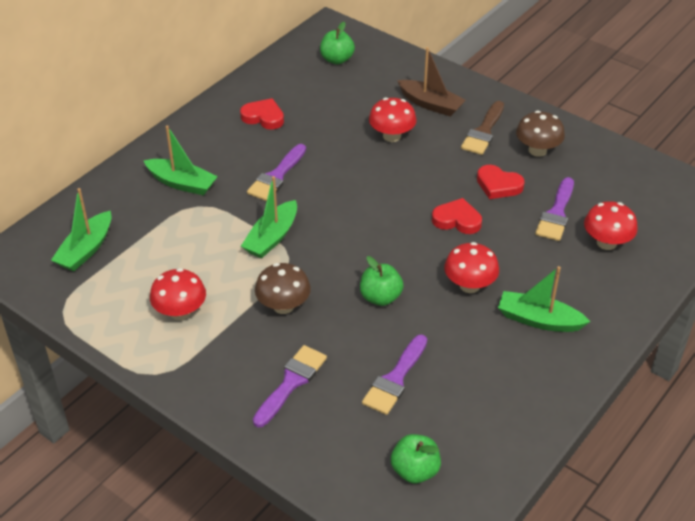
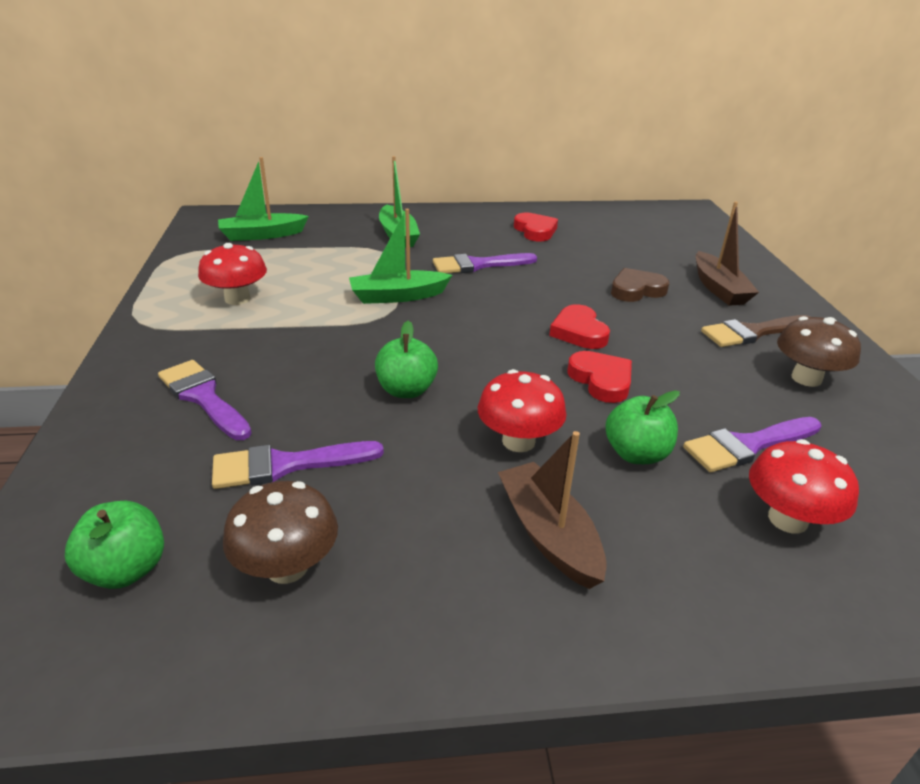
camera: 45 degrees right, 10 degrees down
(283, 306) = (313, 342): brown mushroom -> brown mushroom (287, 567)
(291, 382) = (203, 397): purple brush -> purple brush turned 120 degrees counterclockwise
(337, 59) = (666, 227): green apple -> green apple (636, 454)
(392, 136) = (636, 290): red mushroom -> brown heart
(498, 185) = (703, 380): red heart -> red heart (579, 332)
(538, 320) = (548, 534): green boat -> brown boat

